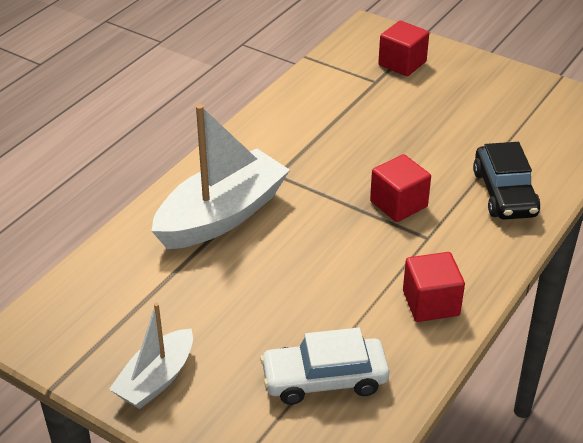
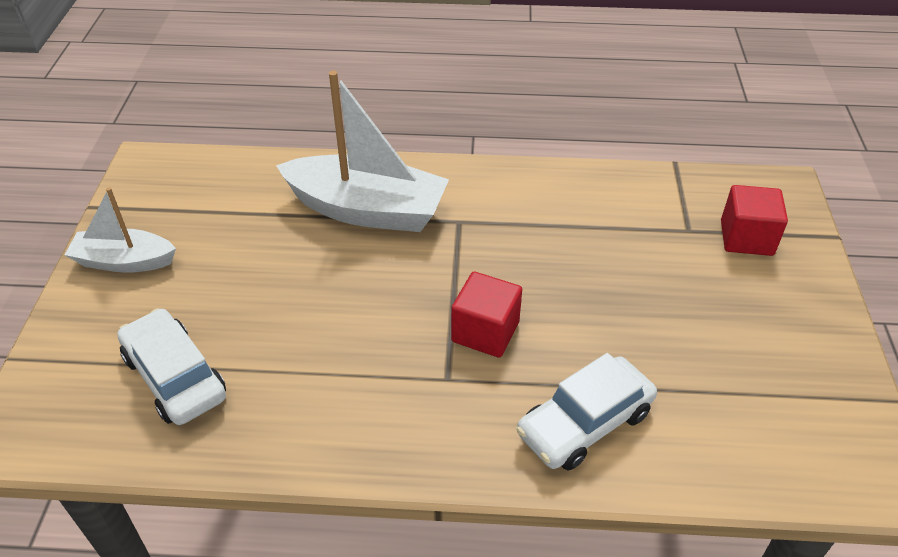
camera: 60 degrees right, 5 degrees up
(431, 303) = (337, 422): red cube -> none
(504, 193) = (584, 423): black car -> white car

